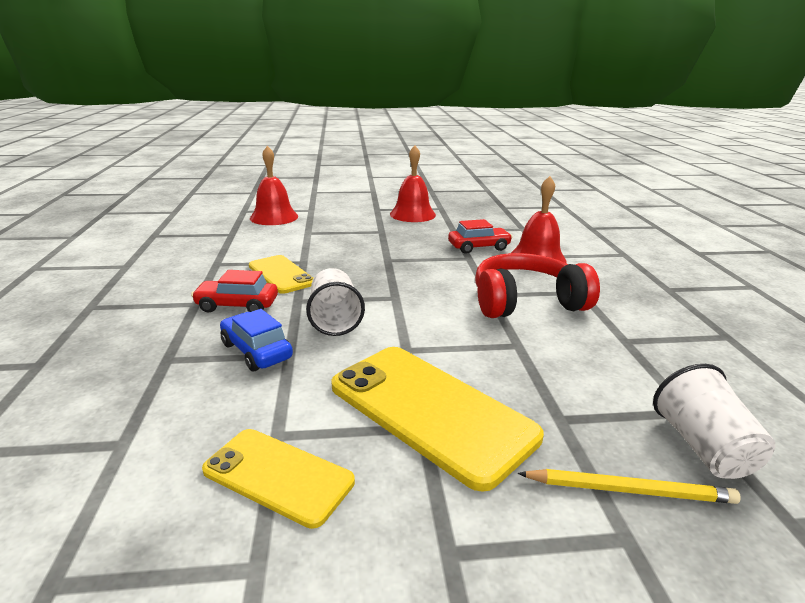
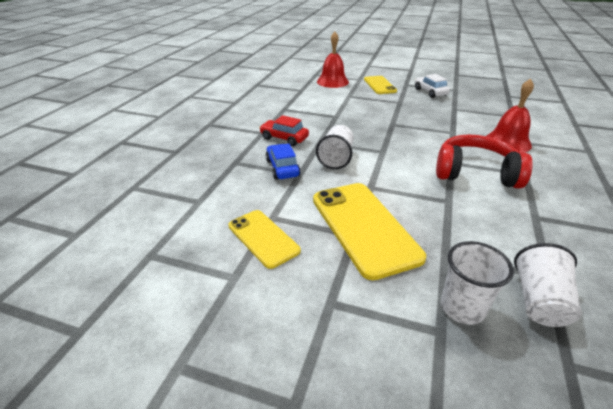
camera: 25 degrees right, 10 degrees up
(281, 274) = (318, 123): yellow phone -> yellow phone (379, 85)
(412, 214) = (430, 92): red bell -> white car
(479, 247) = (465, 125): red car -> none
(629, 490) = (462, 308): yellow pencil -> white cup

